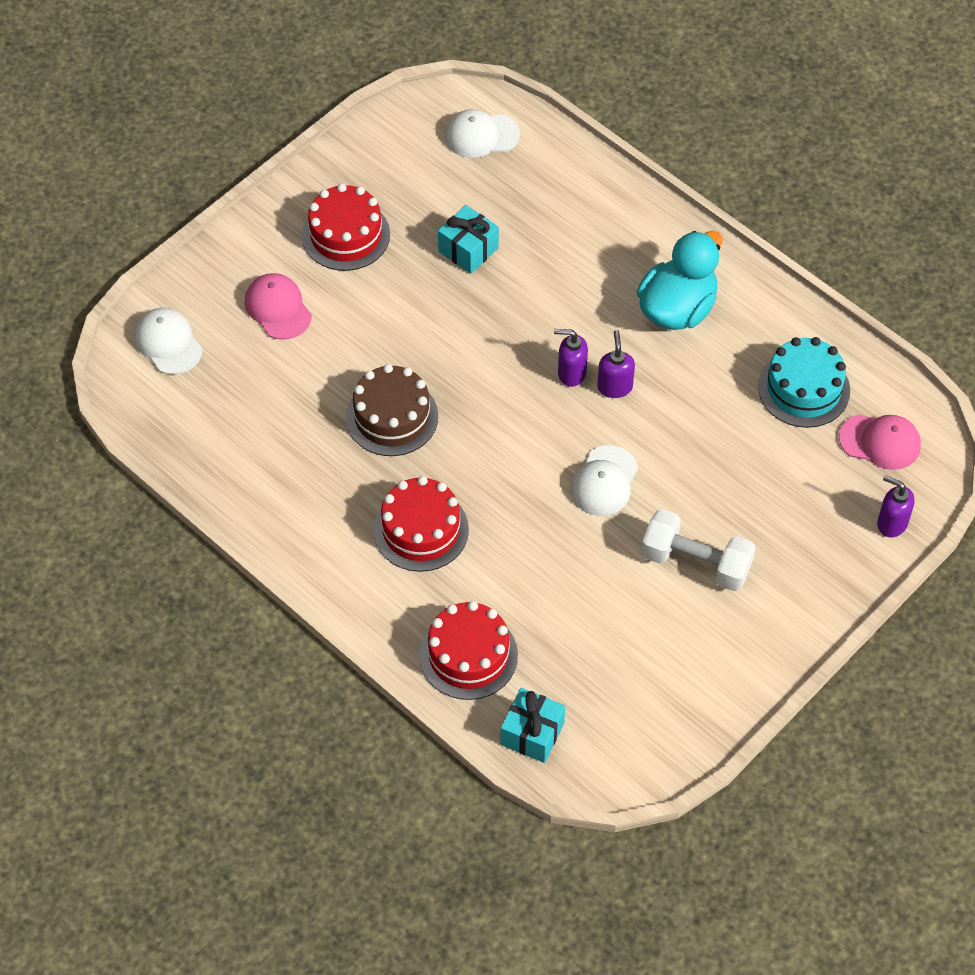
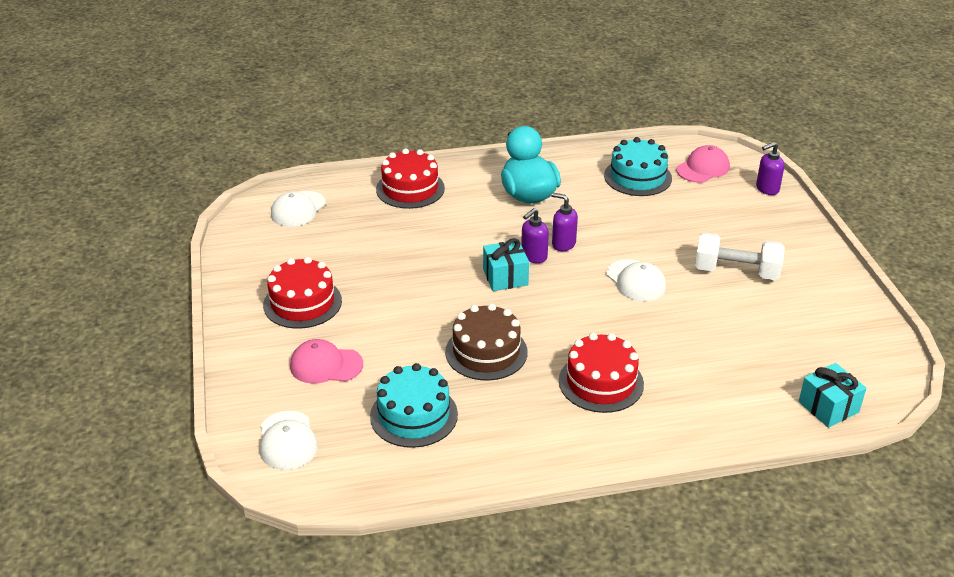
camera: 55 degrees left, 20 degrees down
(168, 343) = (287, 441): white cap -> white cap turned 105 degrees counterclockwise
(266, 412) = (414, 415): none -> turquoise cake
(468, 249) = (383, 255): turquoise gift -> turquoise gift (505, 277)
(468, 655) = (734, 408): red cake -> red cake (410, 189)
(696, 563) = (736, 272): white dumbbell -> white dumbbell turned 45 degrees clockwise

